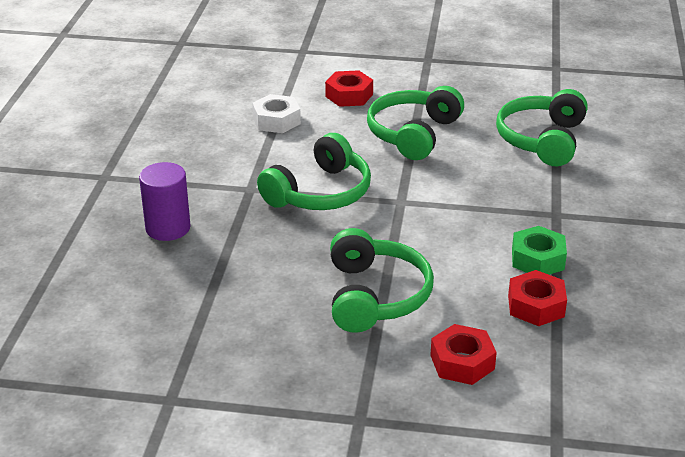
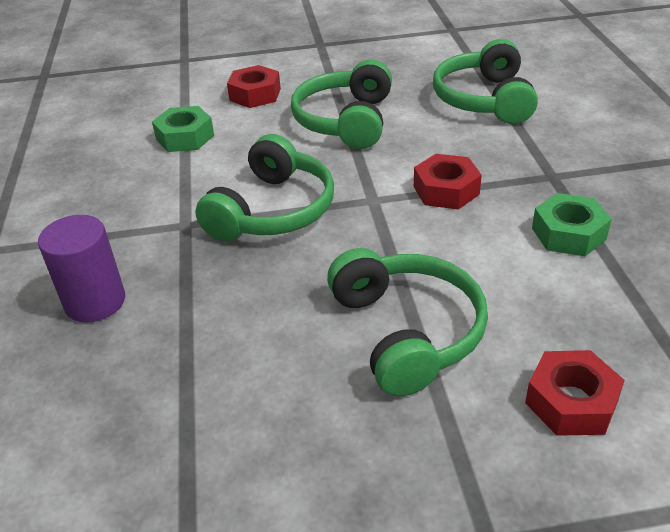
camera: 15 degrees left, 5 degrees up
(276, 121) = (185, 137): white nut -> green nut
(536, 306) = (606, 294): red nut -> red nut (446, 190)

